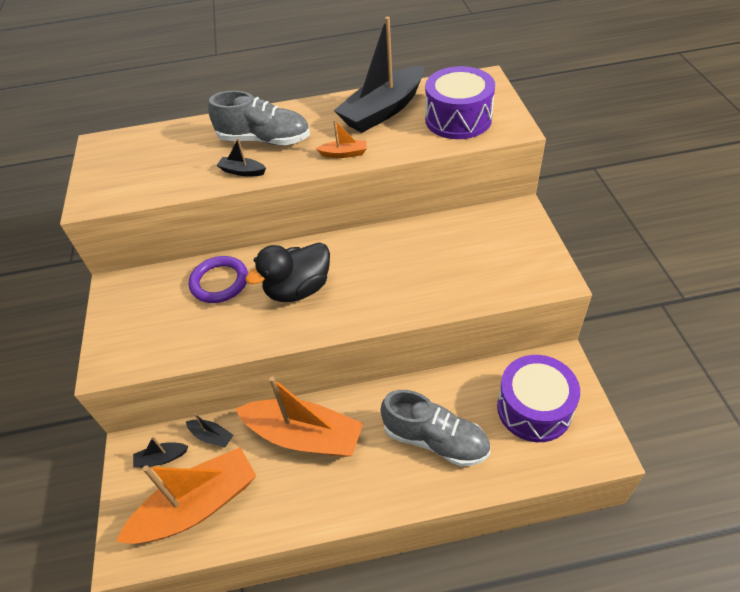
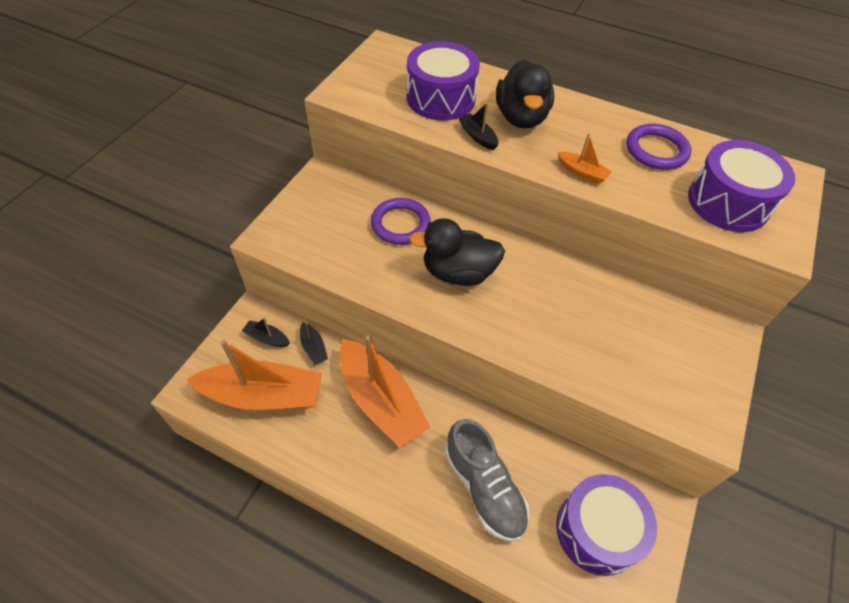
camera: 30 degrees right, 5 degrees up
(186, 159) = (441, 98): none -> purple drum
(264, 140) = (521, 117): grey shoe -> black duck
(383, 110) = (656, 150): black boat -> purple ring

